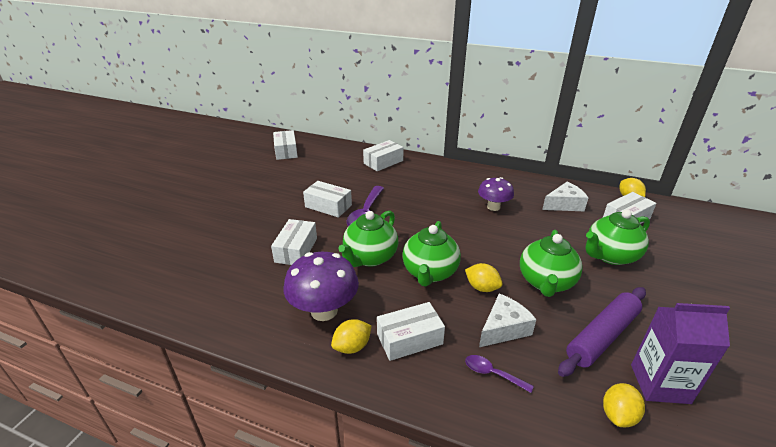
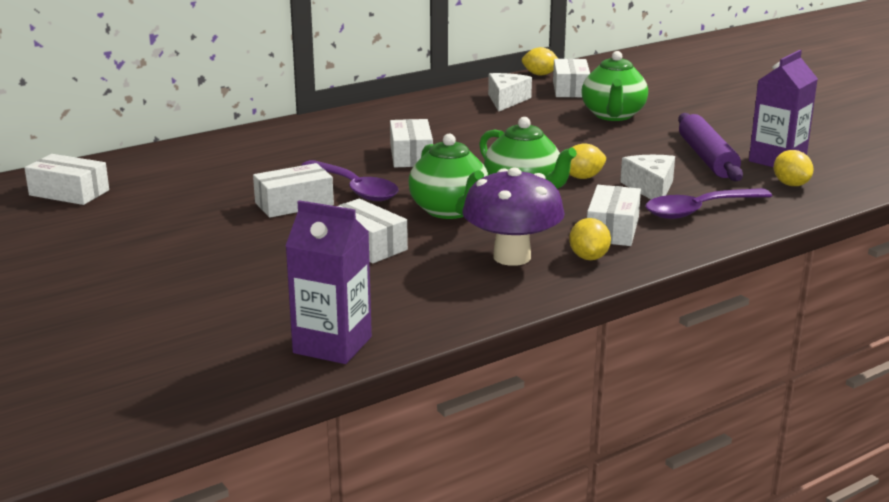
camera: 55 degrees left, 10 degrees down
(164, 294) = (332, 345): none -> purple carton
(383, 162) = (242, 146): white box -> white box (411, 156)
(492, 374) = (699, 210): purple spoon -> purple spoon, size x1.90
(493, 207) = (455, 128): purple mushroom -> none
(546, 282) = (612, 151): green teapot -> none

